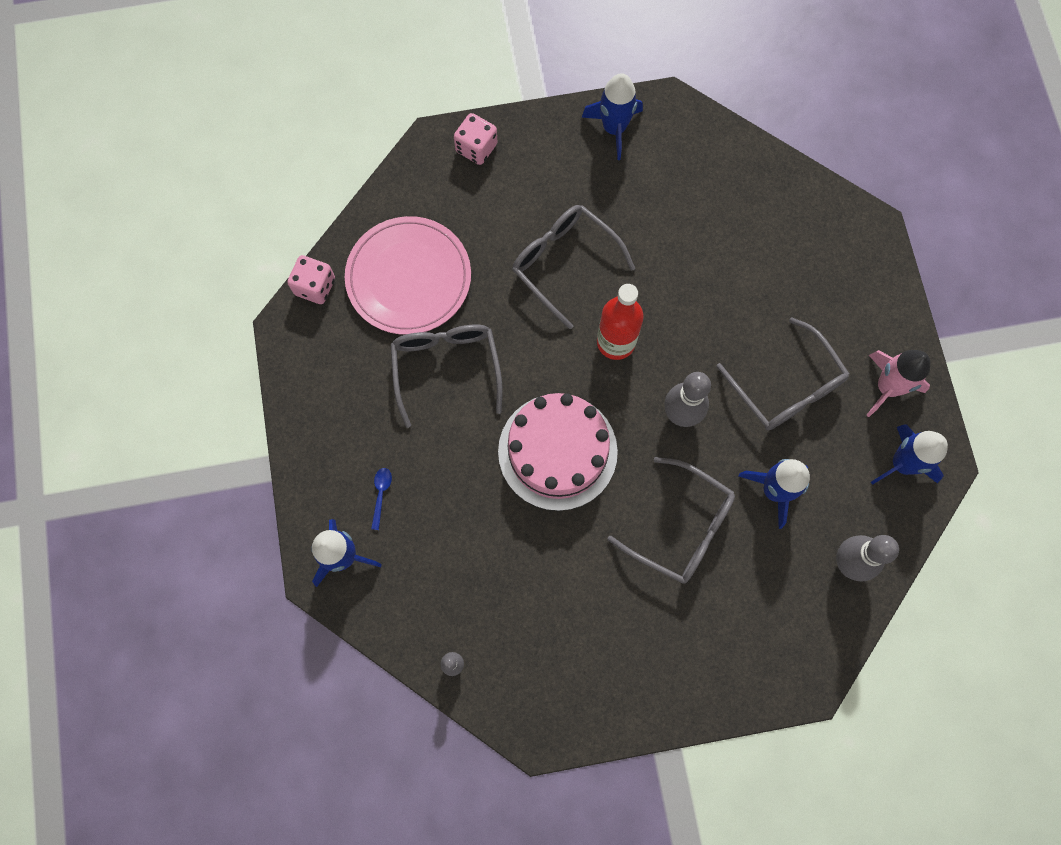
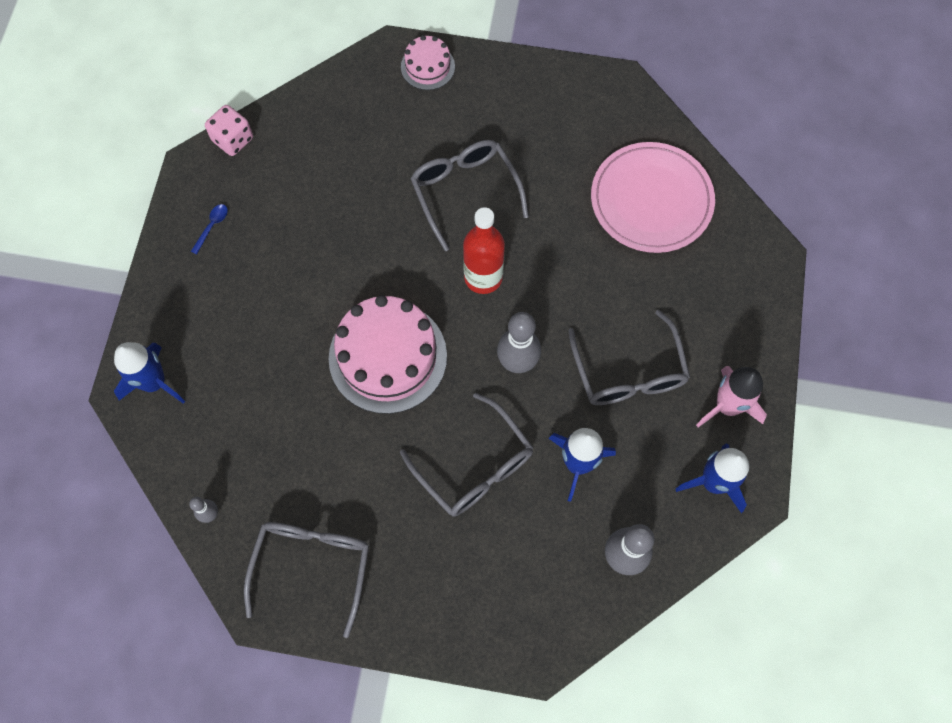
camera: 20 degrees right, 5 degrees down
(381, 494) = (211, 339): blue spoon -> blue spoon (212, 226)
(409, 278) = (319, 159): pink plate -> pink plate (651, 200)
(446, 367) = (318, 248): grey glasses -> grey glasses (312, 566)
(476, 148) = (427, 66): pink dice -> pink cake
(614, 128) = (561, 89): blue rocket -> none

